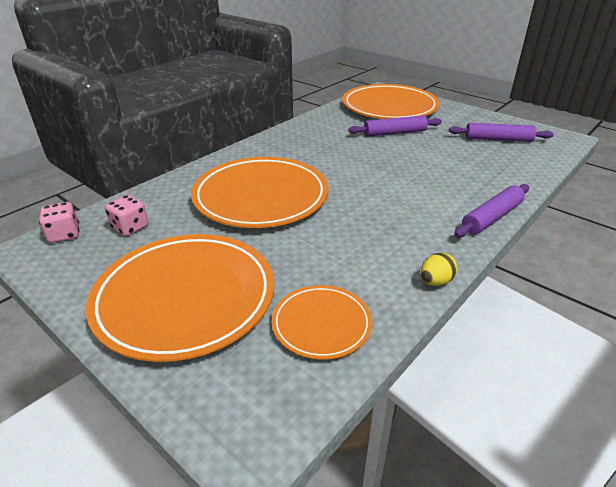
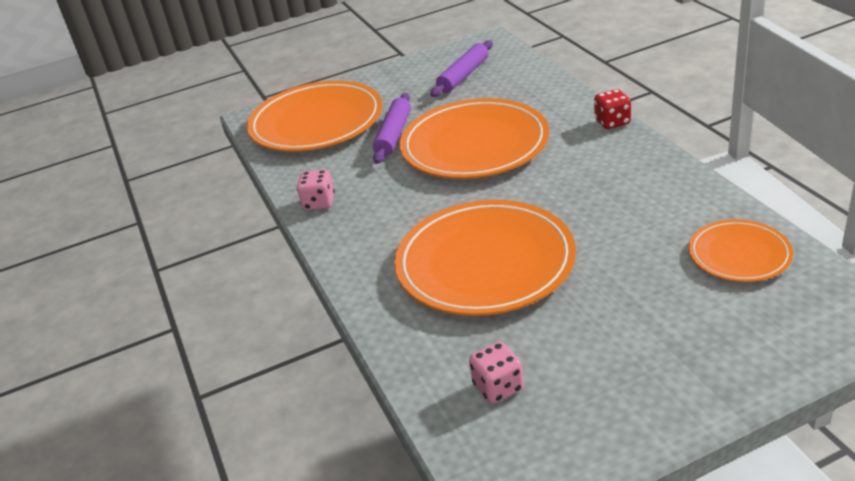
camera: 60 degrees left, 0 degrees up
(64, 234) = (482, 458): pink dice -> pink dice (319, 203)
(185, 298) = (670, 343): orange plate -> orange plate (474, 145)
(435, 281) = (699, 178): yellow egg -> none
(492, 217) = (612, 122): purple rolling pin -> red dice

